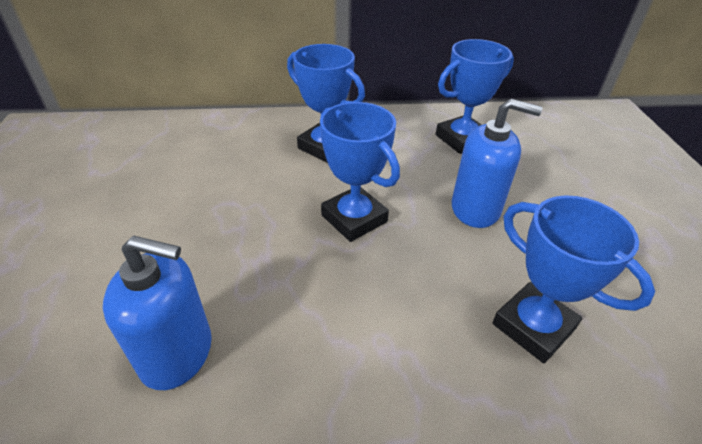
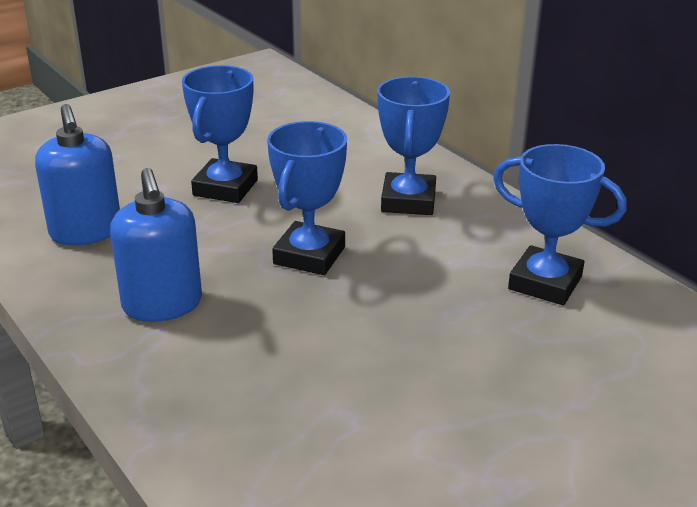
camera: 60 degrees right, 10 degrees down
(475, 209) = (409, 326): blue soap dispenser -> blue soap dispenser (162, 304)
(533, 326) = (254, 404): blue trophy -> blue trophy (225, 188)

